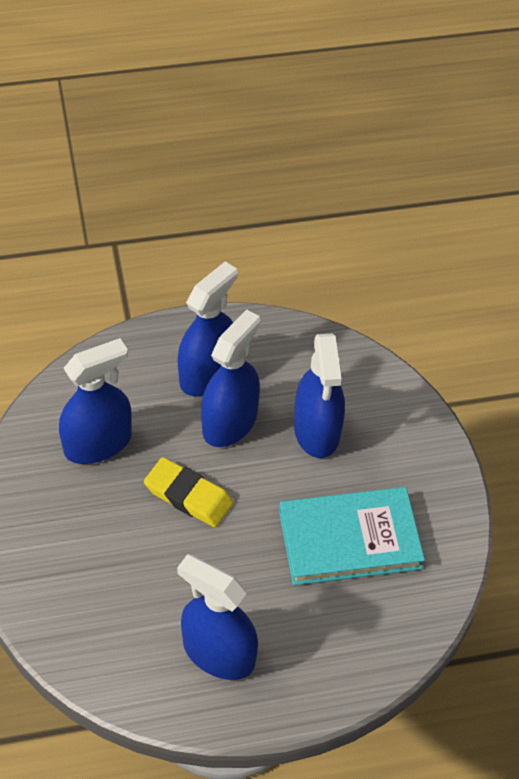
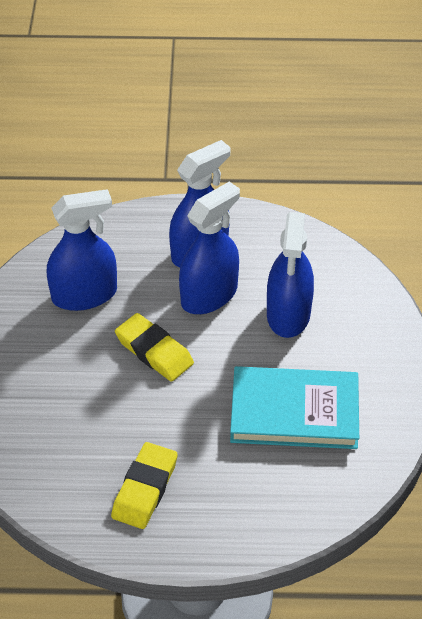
camera: 15 degrees right, 5 degrees down
(218, 653) = (145, 489): blue spray bottle -> yellow eraser

